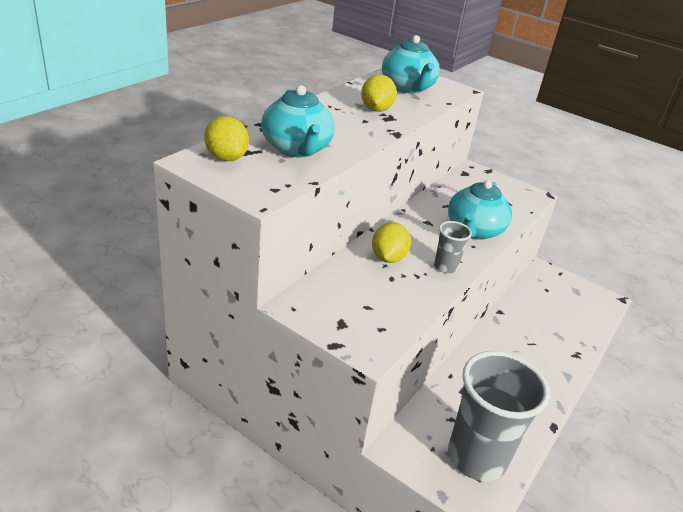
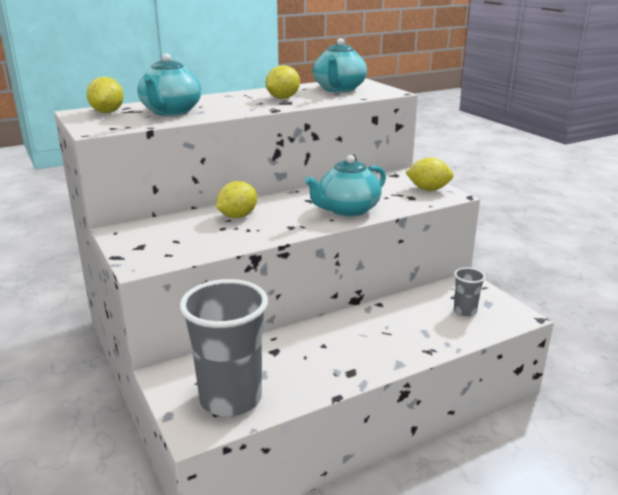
camera: 30 degrees right, 10 degrees down
(445, 267) = (283, 228): grey cup -> grey cup (465, 311)
(510, 190) = (428, 189): none -> yellow lemon

